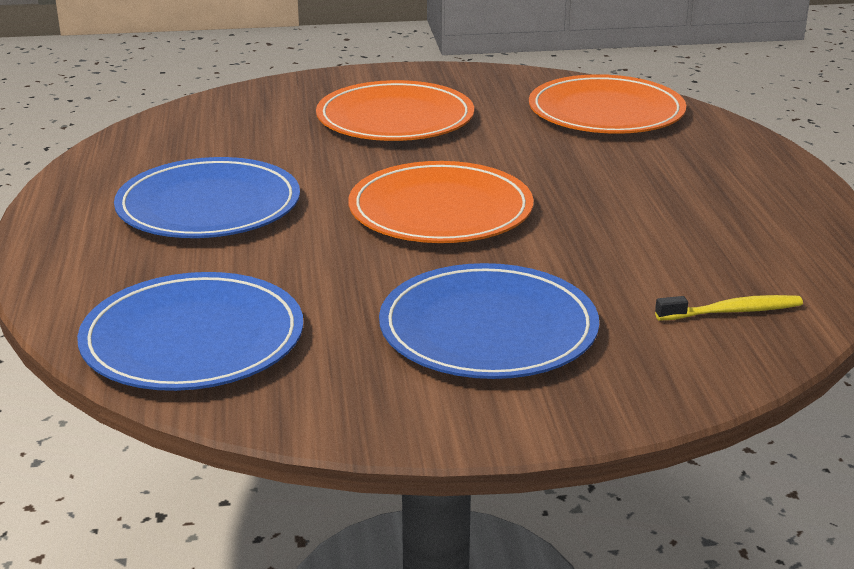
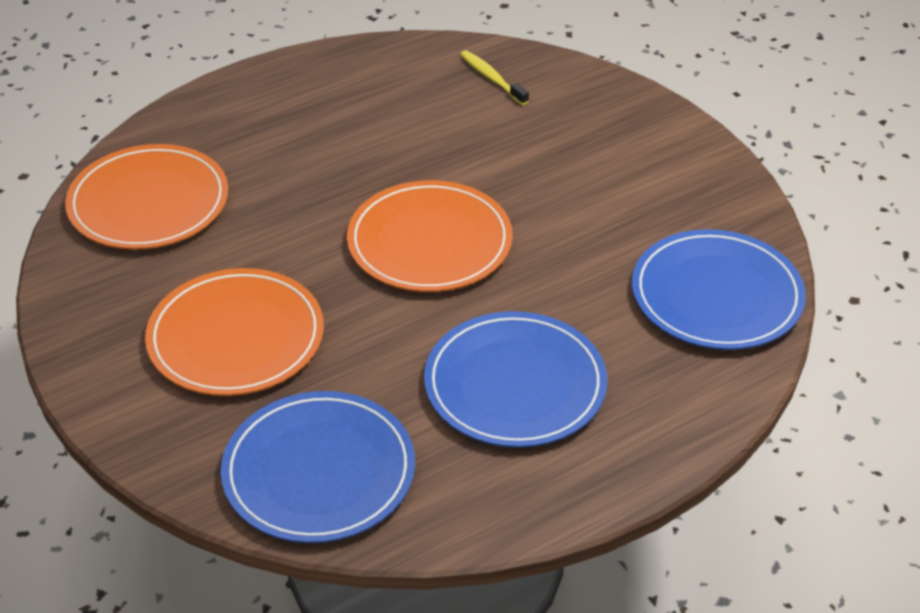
camera: 115 degrees left, 15 degrees up
(488, 329) = (593, 168): blue plate -> blue plate (319, 472)

